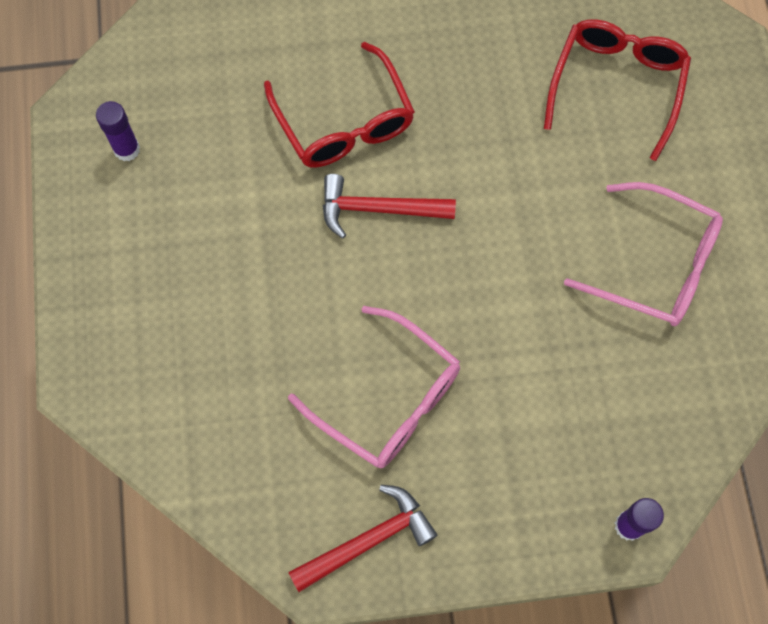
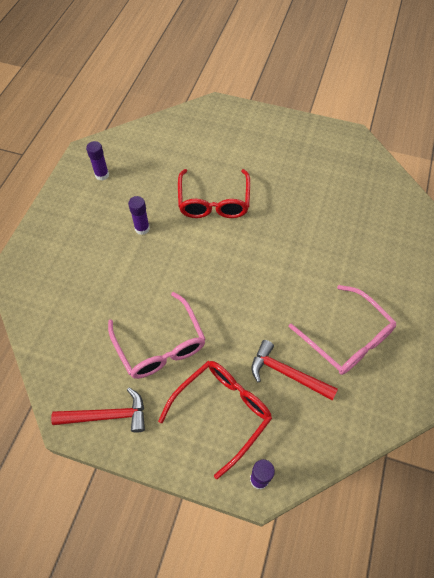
camera: 25 degrees right, 10 degrees down
(252, 219) = (142, 228): none -> purple glue stick
(378, 209) = (208, 249): red hammer -> red hammer (287, 373)
(616, 86) = (368, 238): red glasses -> red glasses (222, 412)

